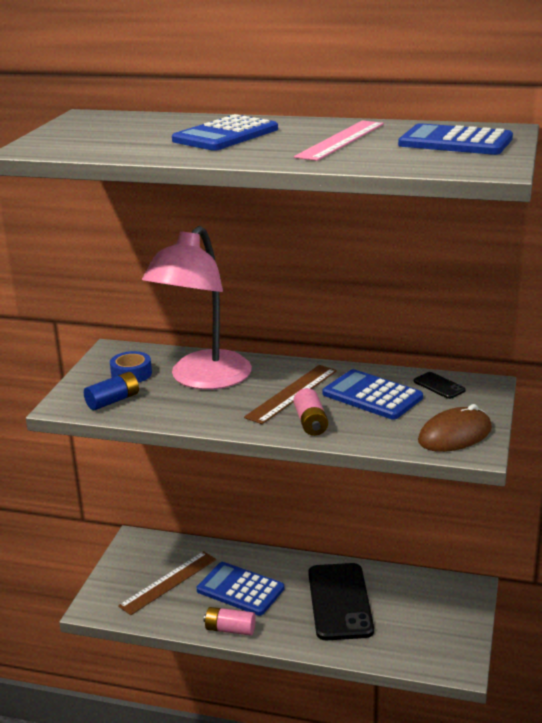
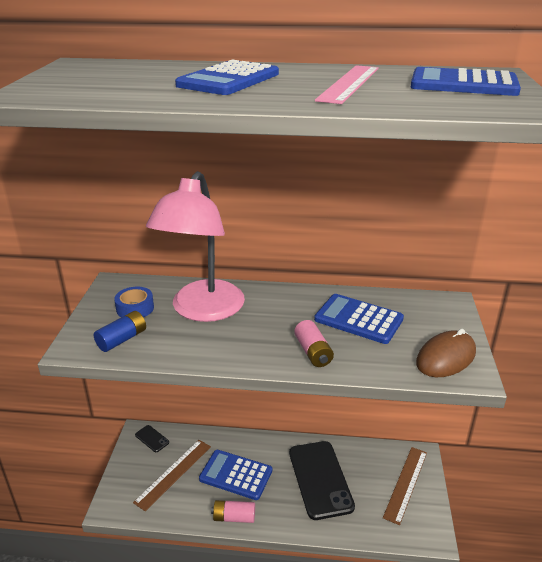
camera: 10 degrees left, 5 degrees up
(291, 393) = (287, 321): brown ruler -> brown ruler (405, 483)
(439, 386) = (412, 305): black phone -> black phone (152, 439)

